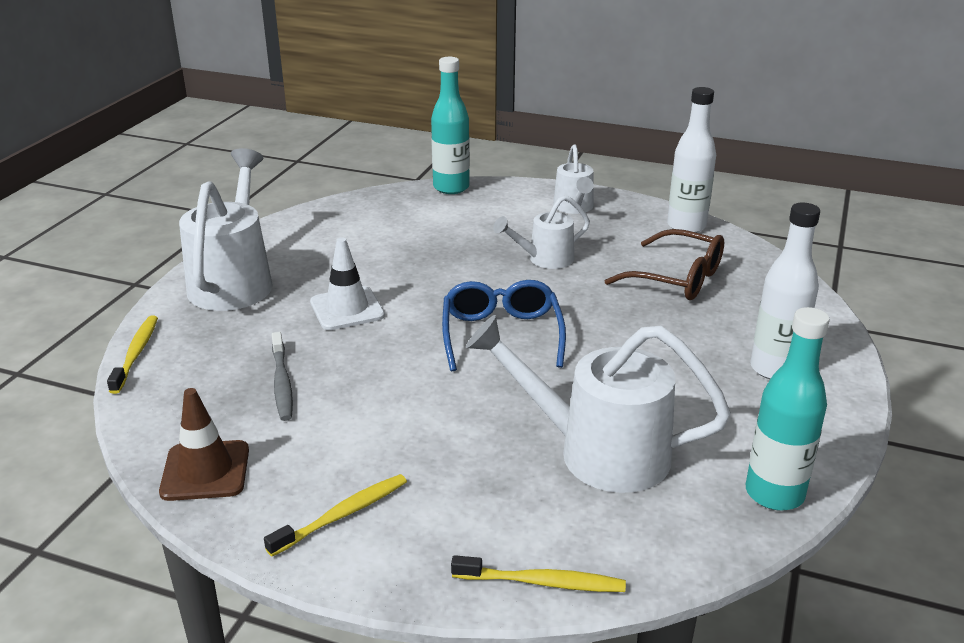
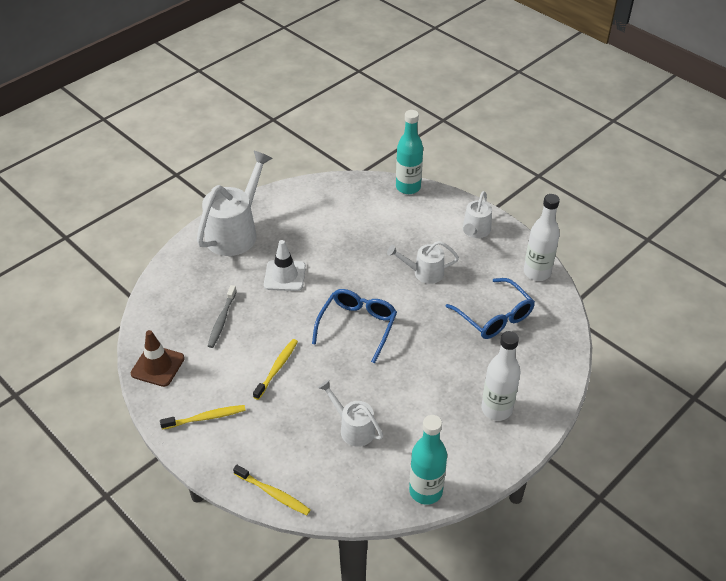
camera: 25 degrees right, 15 degrees up
(136, 353) = (161, 272): yellow toothbrush -> yellow toothbrush (277, 368)
(597, 452) = (353, 428): white watering can -> white watering can, size x0.56
(677, 278) = (494, 317): brown glasses -> blue glasses

